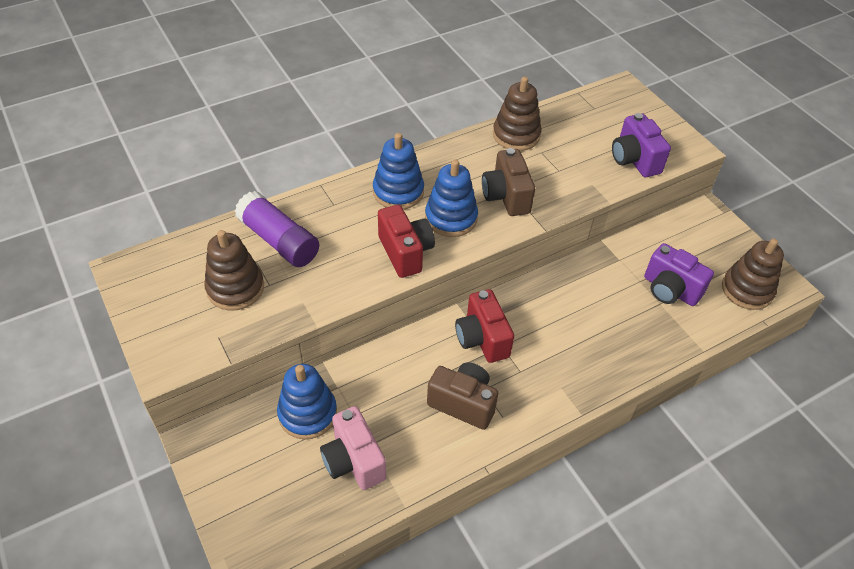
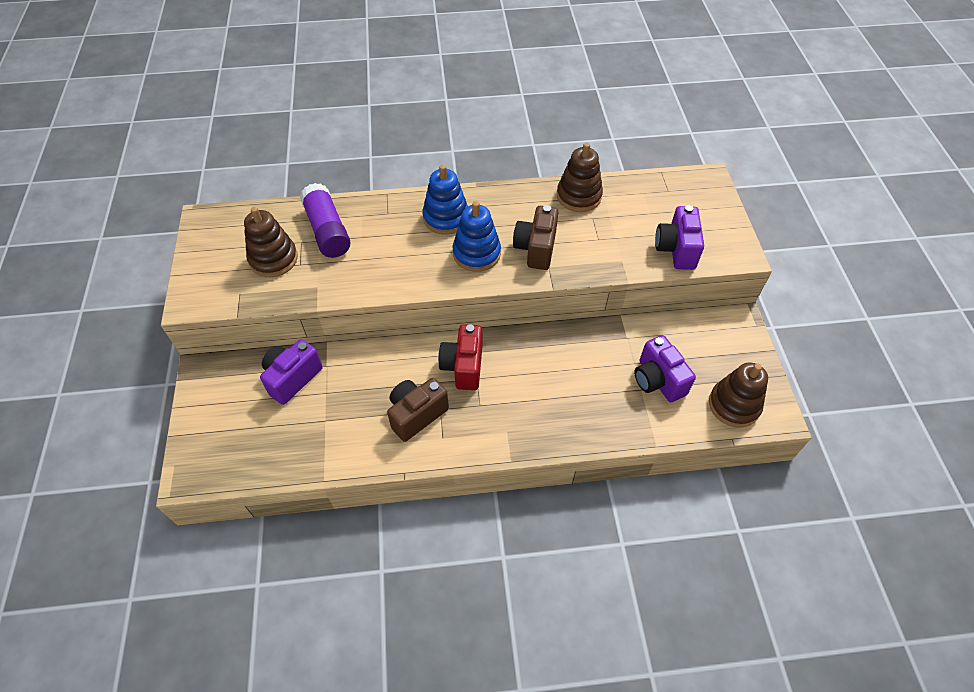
camera: 25 degrees right, 5 degrees up
(307, 413) = (292, 378): blue stacking toy -> purple camera
(353, 461) = (305, 428): pink camera -> none
(405, 252) = (421, 271): red camera -> none
(463, 403) = (416, 414): brown camera -> brown camera turned 90 degrees counterclockwise

